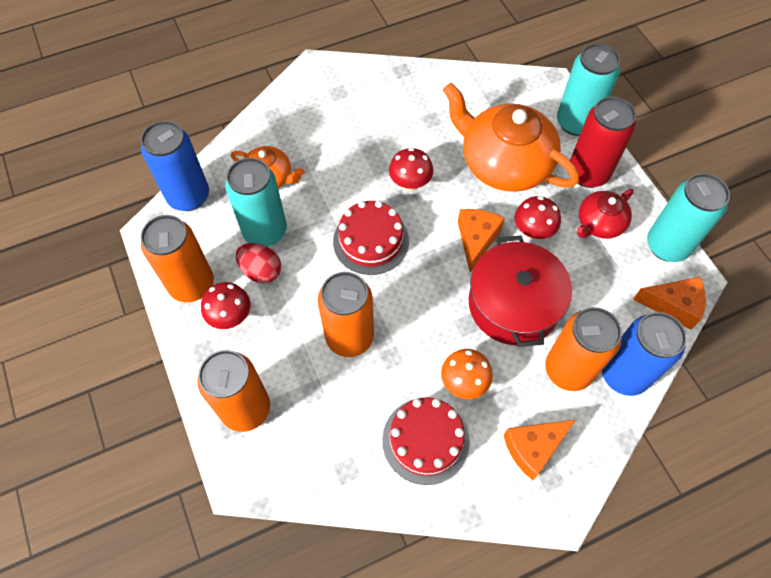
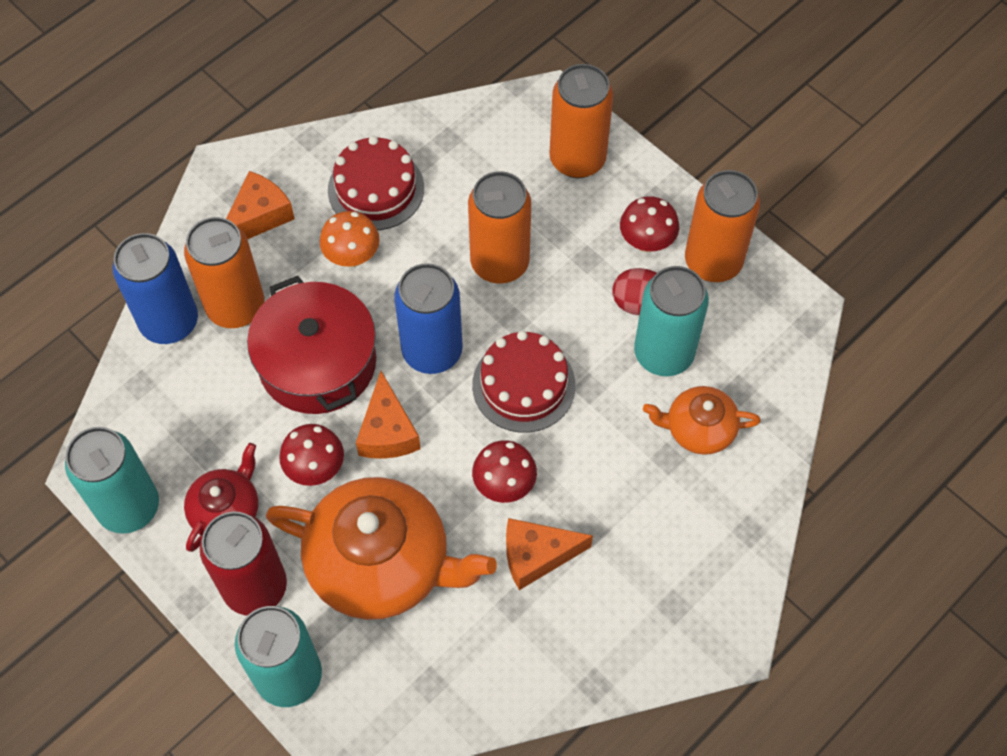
camera: 160 degrees right, 0 degrees up
(188, 196) = (788, 367): blue can -> blue can (432, 351)
(673, 305) = (116, 425): orange cheese -> orange cheese (536, 556)

